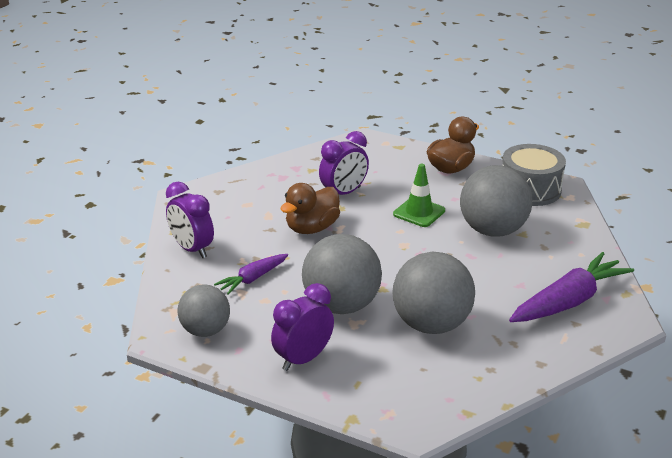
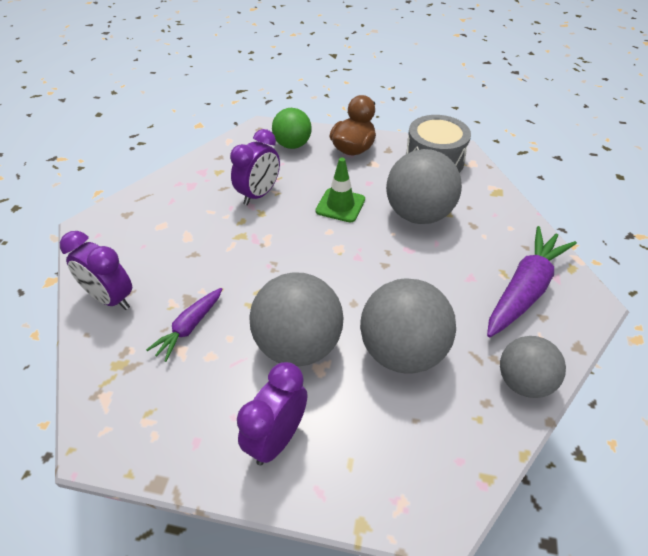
camera: 15 degrees left, 15 degrees up
(205, 330) = (149, 420): grey ball -> grey ball (523, 382)
(312, 228) = (237, 245): brown duck -> none
(390, 157) = (292, 145): none -> green ball

